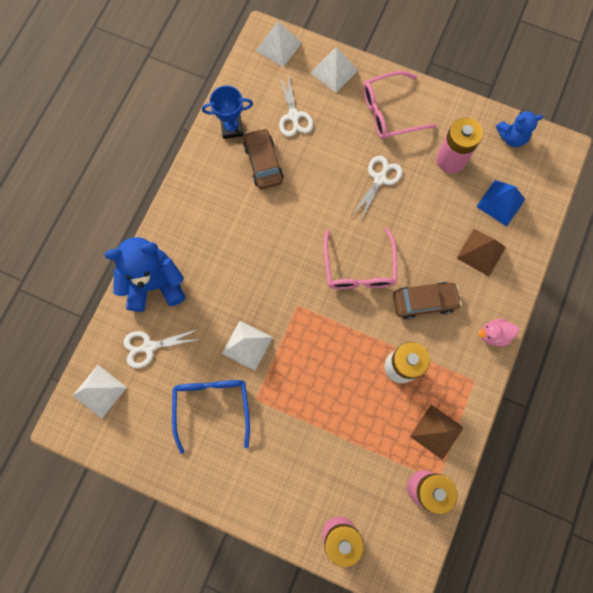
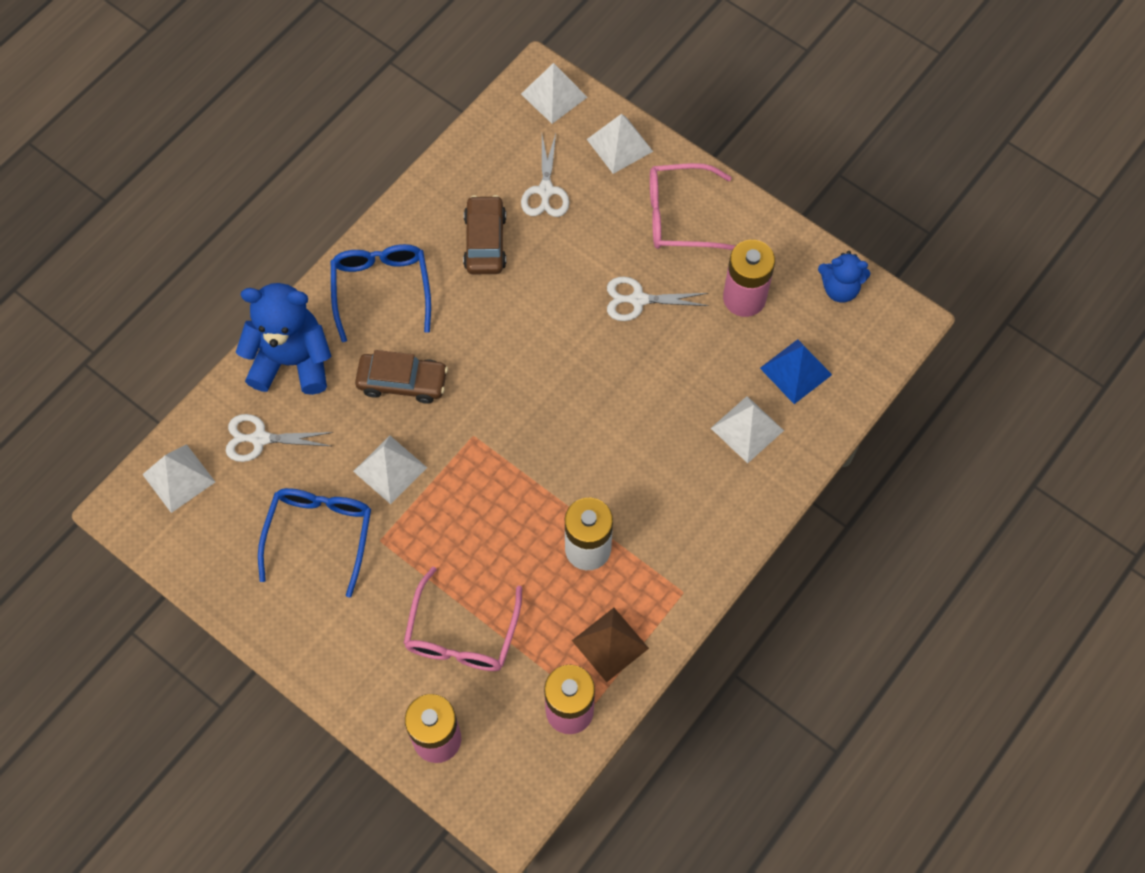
camera: 15 degrees right, 10 degrees down
(201, 215) = (381, 289): none -> blue glasses
(232, 128) = (456, 187): blue trophy -> none
(359, 268) = (572, 409): pink glasses -> pink glasses (461, 634)
(380, 179) = (638, 300): white scissors -> white scissors turned 135 degrees counterclockwise
(424, 301) = (647, 473): brown car -> brown car (402, 382)
(481, 252) = (747, 429): brown pyramid -> white pyramid
(494, 334) = (730, 540): pink duck -> none

